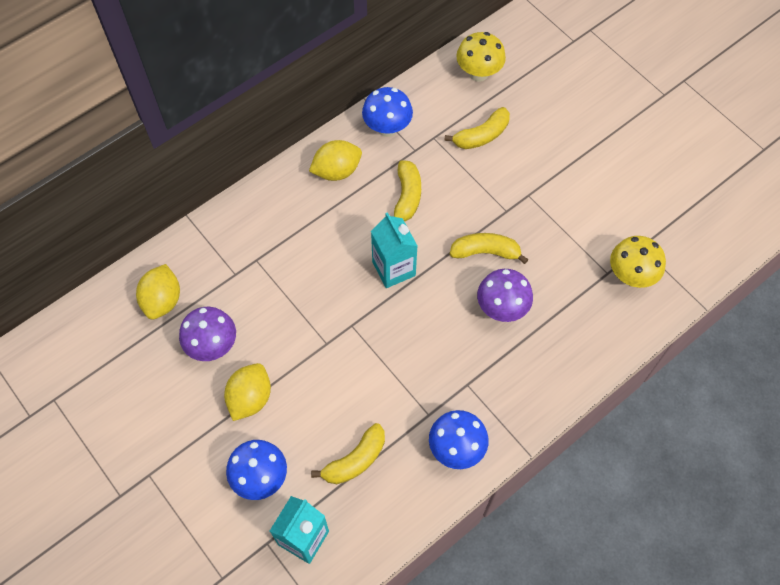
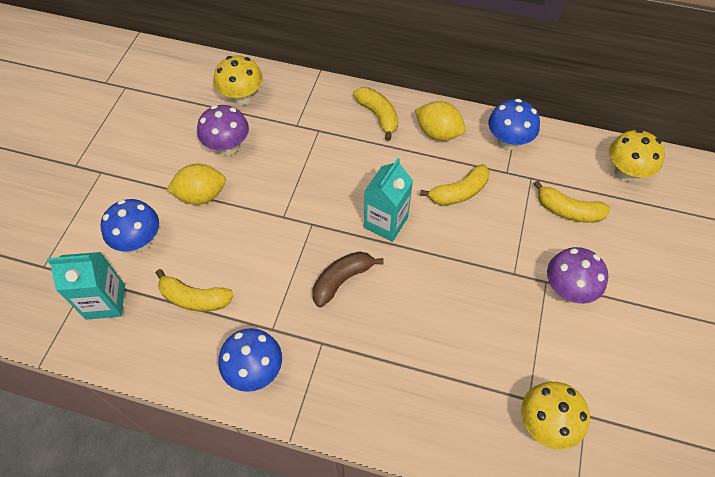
camera: 55 degrees right, 5 degrees down
(162, 300) = (242, 98): yellow lemon -> yellow mushroom
(422, 335) = (342, 280): none -> brown banana
(485, 252) = (459, 281): yellow banana -> yellow banana (378, 116)
(501, 308) = (416, 327): purple mushroom -> purple mushroom (567, 290)

